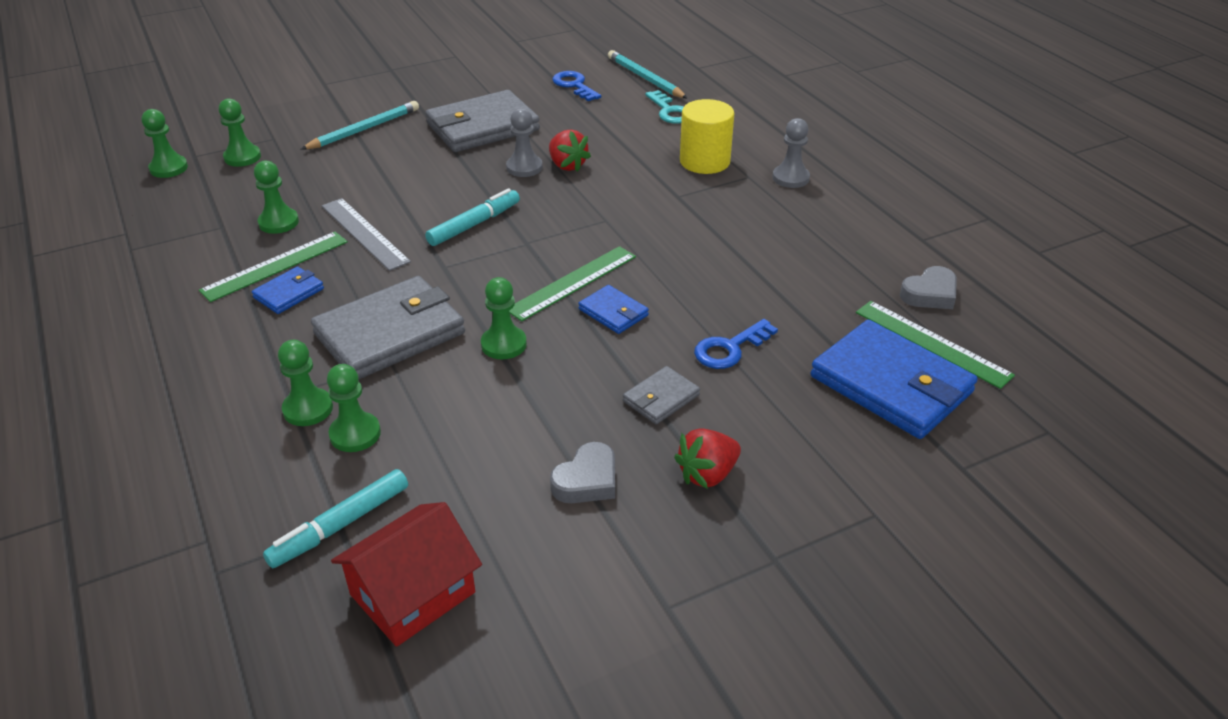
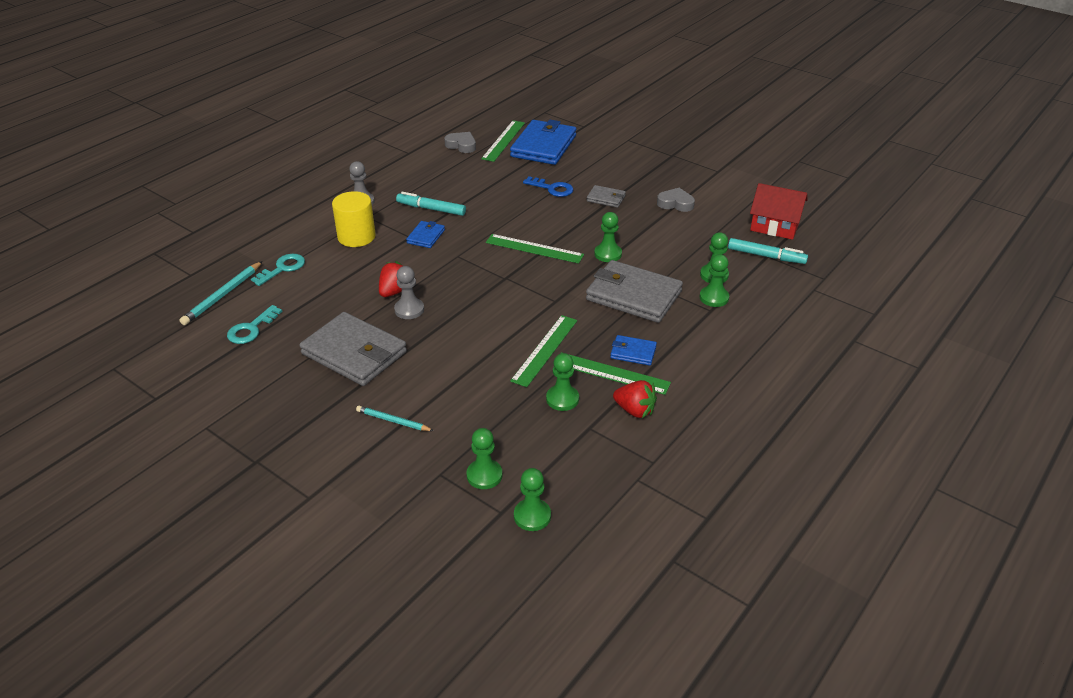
camera: 115 degrees left, 0 degrees up
(364, 129) = (393, 421): turquoise pencil -> turquoise pencil, size x0.64
(364, 233) = (545, 350): grey ruler -> green ruler
(474, 224) = (499, 306): turquoise marker -> turquoise marker (431, 209)
(574, 85) = (251, 329): blue key -> turquoise key
(613, 312) = (551, 228): blue wallet -> blue wallet (426, 236)
(707, 474) = (643, 177): red strawberry -> red strawberry (635, 410)

